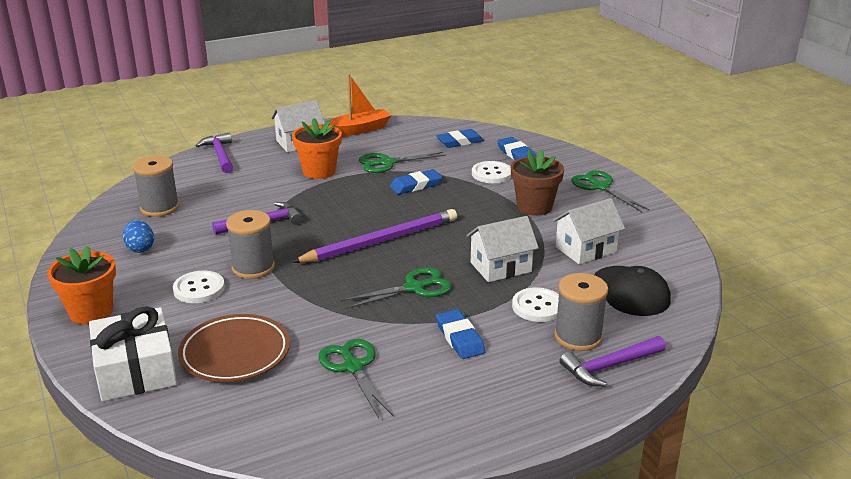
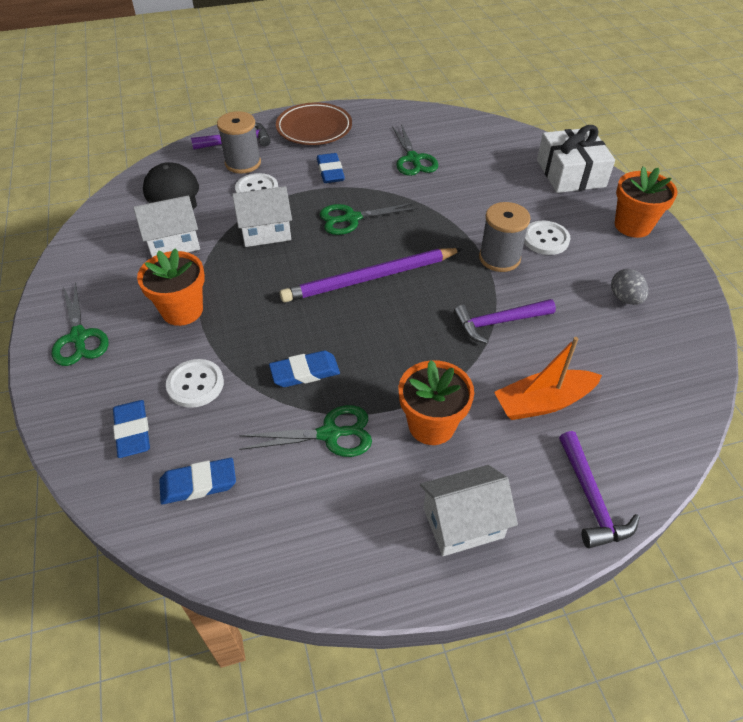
camera: 170 degrees left, 20 degrees up
(140, 248) = (625, 298): blue egg -> grey egg
(159, 208) = (633, 368): grey spool -> none
(235, 353) = (500, 178): brown plate -> brown plate (314, 128)
(358, 130) = (357, 557): orange boat -> orange boat (543, 402)
(534, 207) = (182, 310): brown flower pot -> orange flower pot

